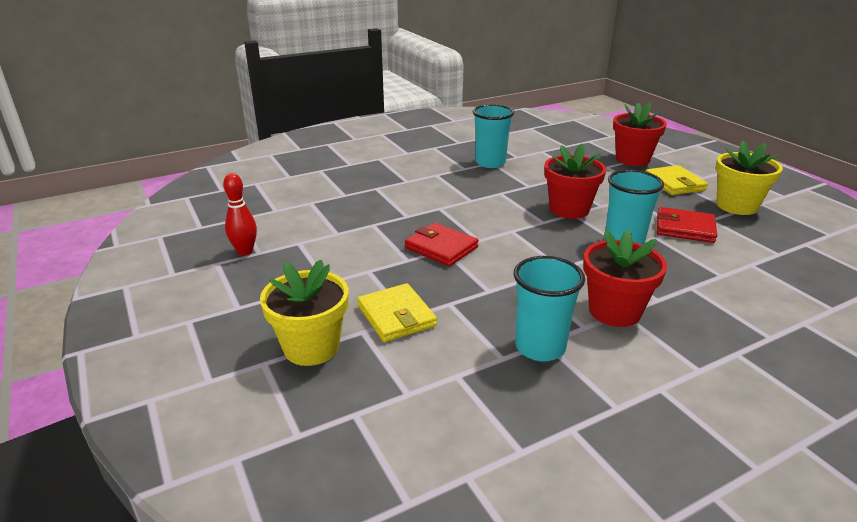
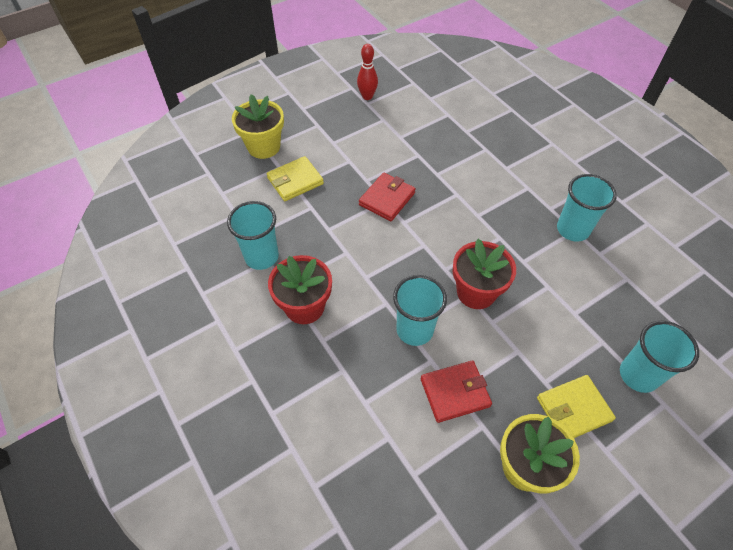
camera: 85 degrees right, 25 degrees up
(632, 159) = (638, 375): red flower pot -> turquoise cup
(684, 228) = (455, 392): red wallet -> red wallet turned 60 degrees clockwise

